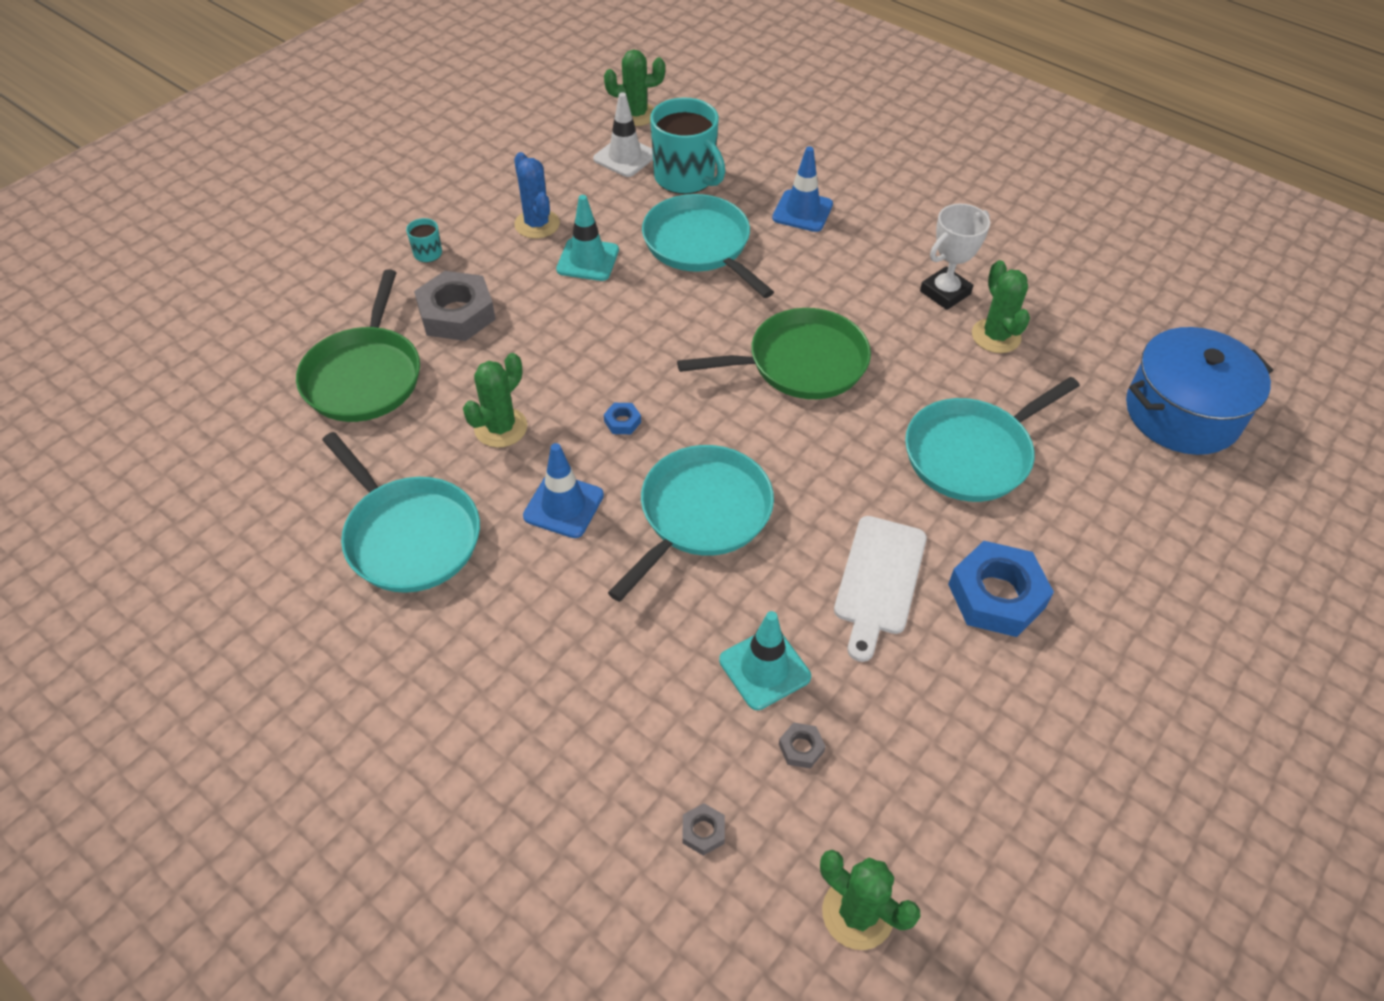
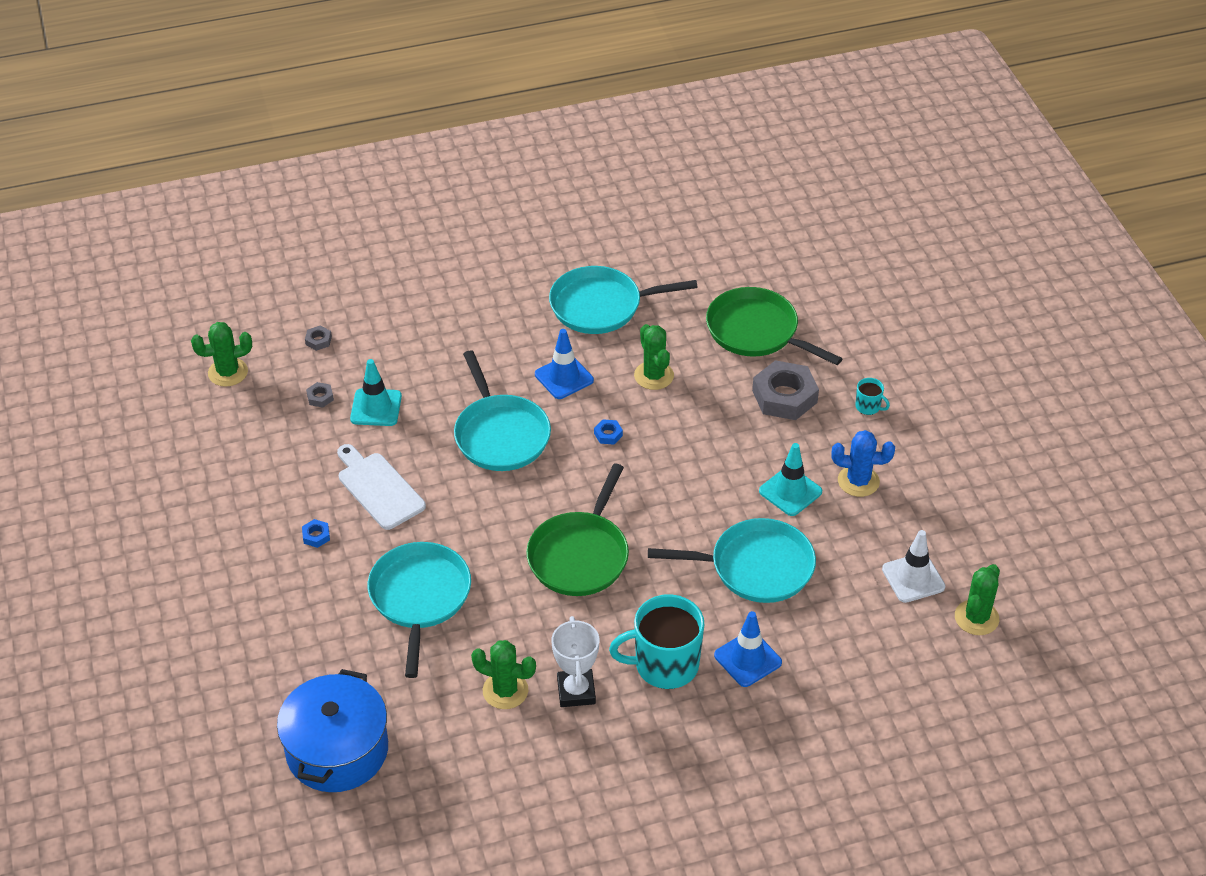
camera: 125 degrees right, 5 degrees down
(685, 178) = (853, 604): turquoise mug -> turquoise mug (665, 665)
(996, 595) = (316, 536): blue nut -> blue nut, size x0.43

